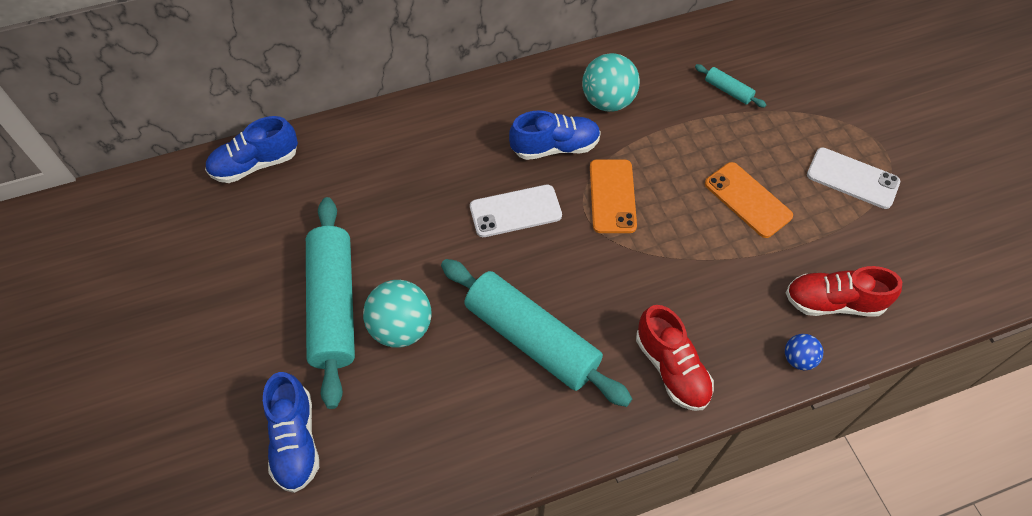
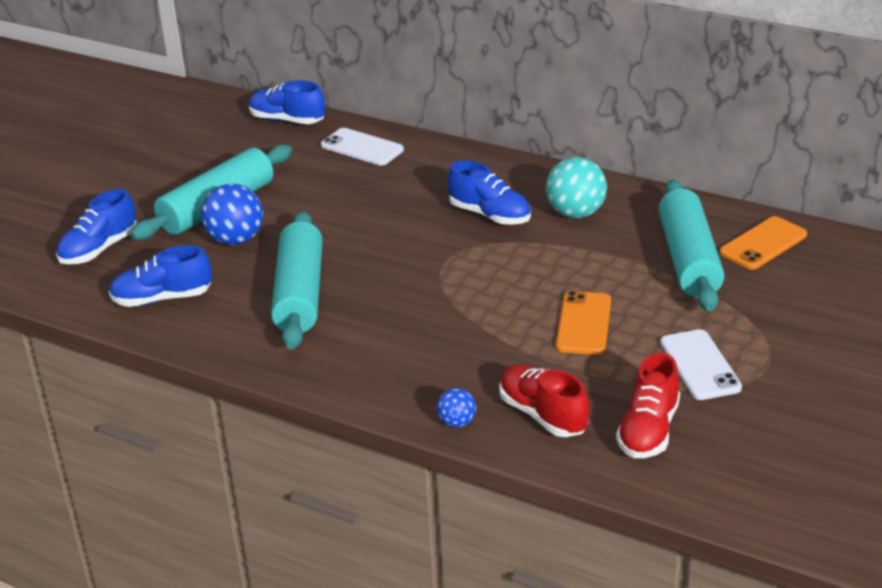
camera: 50 degrees right, 25 degrees down
(401, 327) = (236, 240): turquoise ball -> blue ball
(432, 442) = (162, 298): none -> blue shoe
(515, 211) = (402, 230): white phone -> white phone (362, 148)
(612, 196) = (483, 262): orange phone -> orange phone (763, 244)
(671, 368) = (360, 366): red shoe -> red shoe (648, 430)
(728, 91) = (688, 259): turquoise rolling pin -> turquoise rolling pin, size x2.39

